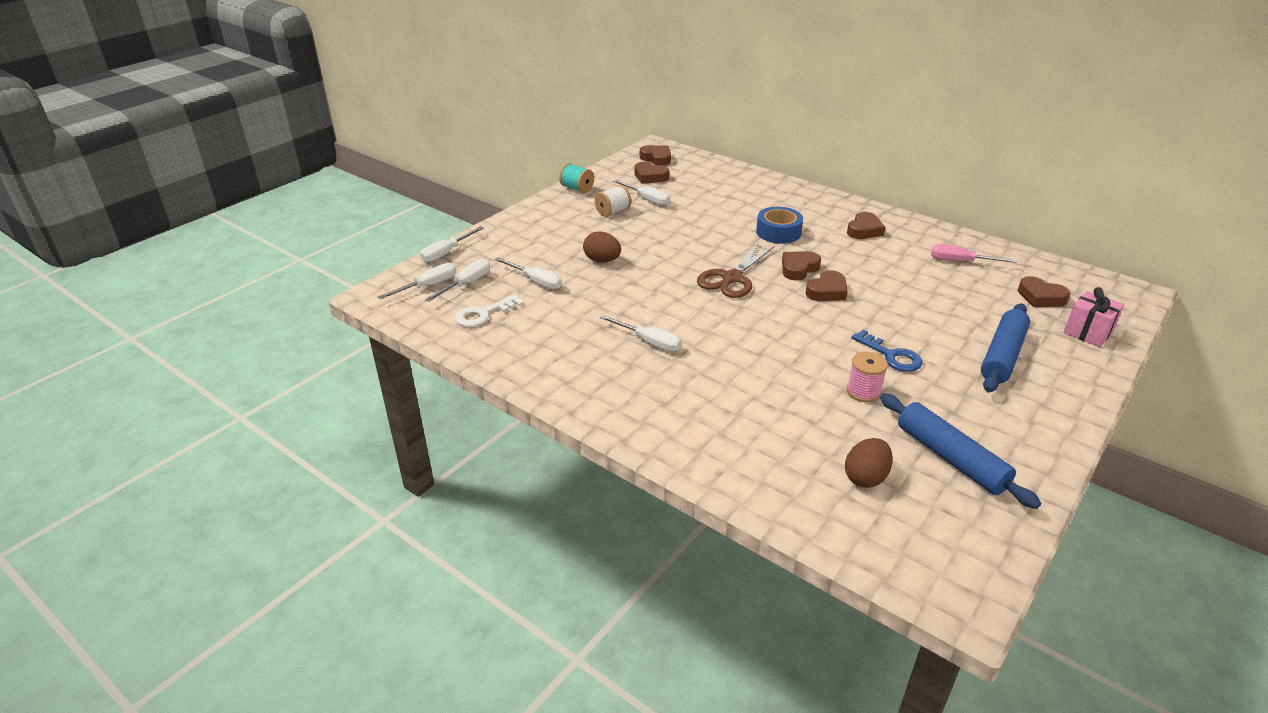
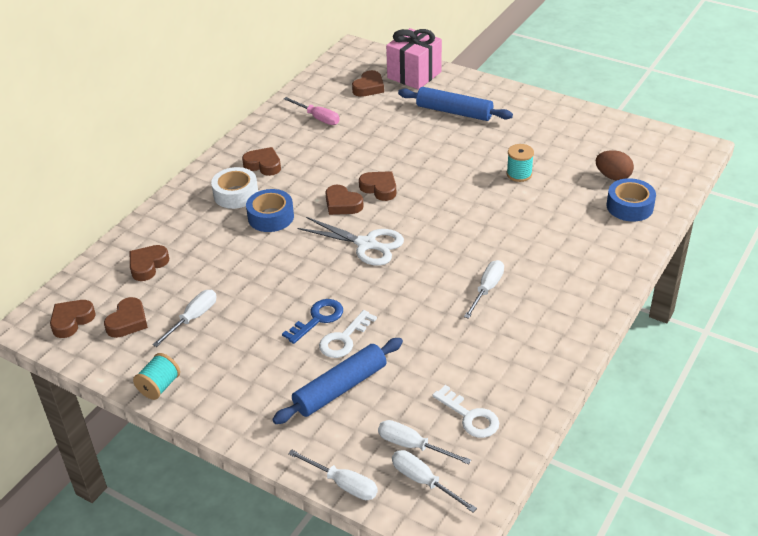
camera: 95 degrees left, 5 degrees up
(536, 281) = (396, 386): white screwdriver -> none
(602, 261) = (344, 339): brown egg -> white key
(613, 212) = (226, 344): white spool -> none
(715, 182) = (148, 265): none -> brown heart
(731, 278) = (366, 244): brown scissors -> white scissors
(793, 480) = (629, 206): none -> blue tape
(814, 217) = (236, 194): none -> white tape
(863, 391) = (519, 174): pink spool -> turquoise spool
(891, 355) = (468, 160): blue key -> blue key (318, 319)
(950, 458) = (578, 142): blue rolling pin -> blue rolling pin (340, 388)
(960, 261) = (317, 118): pink screwdriver -> pink screwdriver turned 60 degrees counterclockwise
(1087, 332) = (414, 75): pink gift -> pink gift, size x1.52

